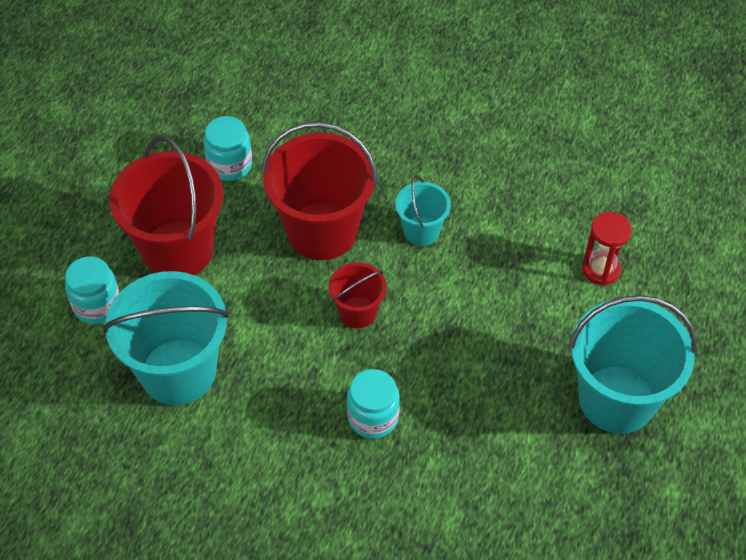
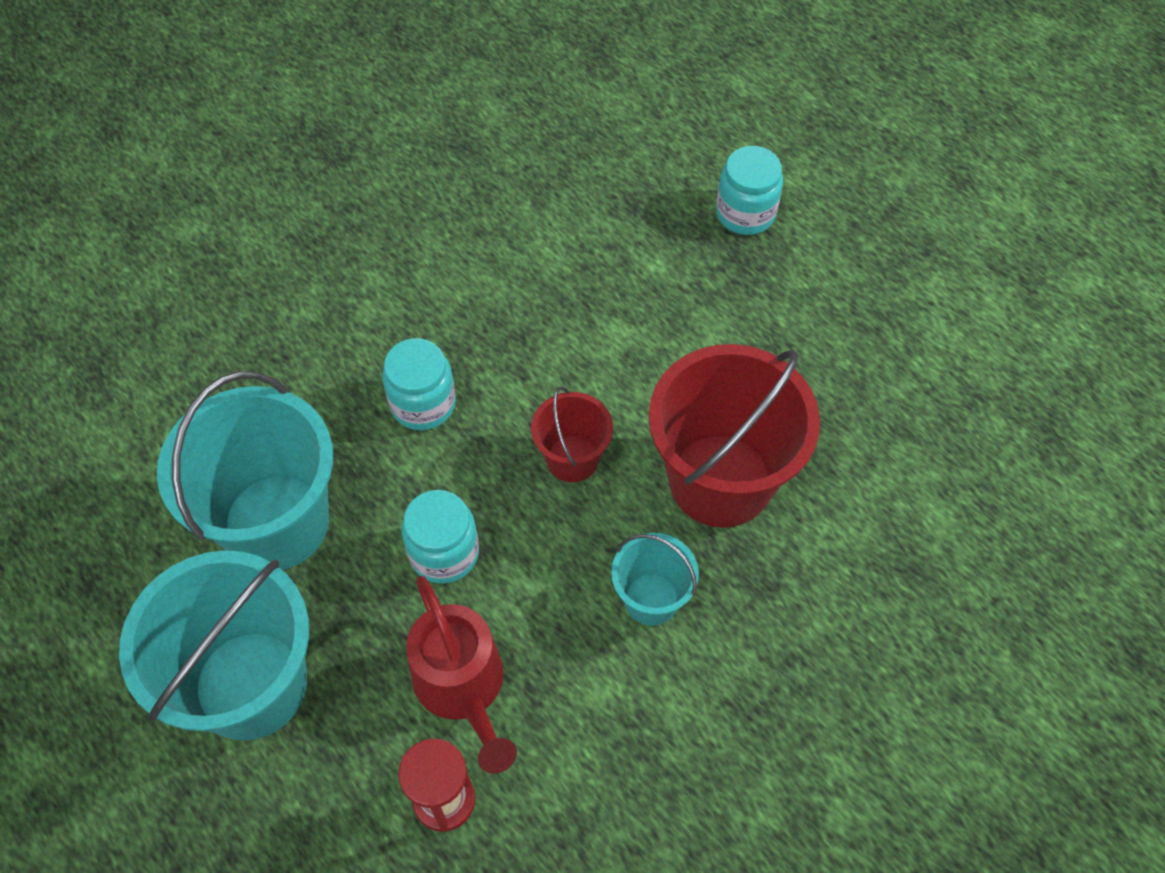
camera: 120 degrees right, 5 degrees up
(178, 250) = (780, 316): red bucket -> none
(178, 371) = (608, 251): turquoise bucket -> turquoise bucket (276, 522)
(230, 165) = (891, 426): turquoise jar -> turquoise jar (444, 553)
(538, 292) = (463, 689): none -> red watering can

